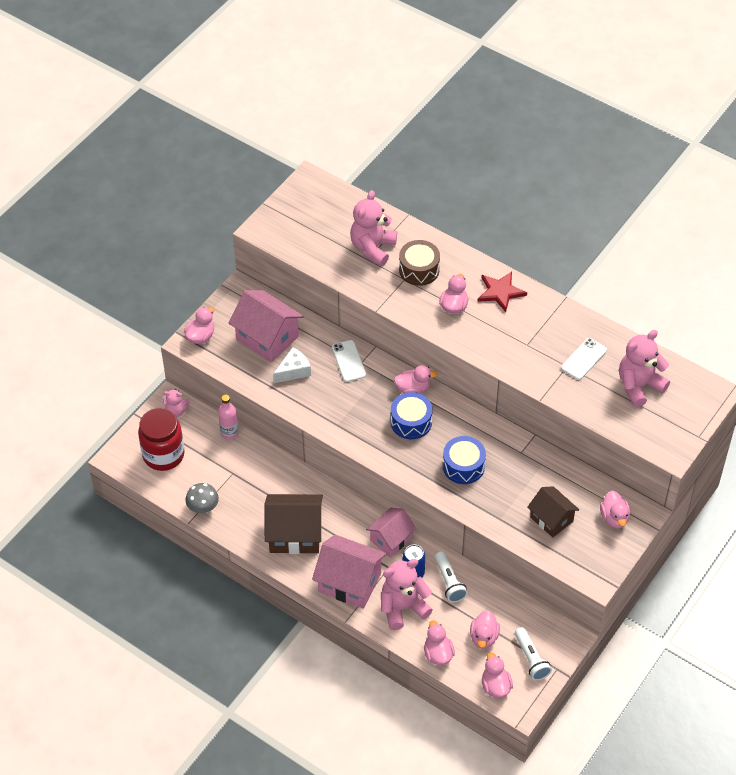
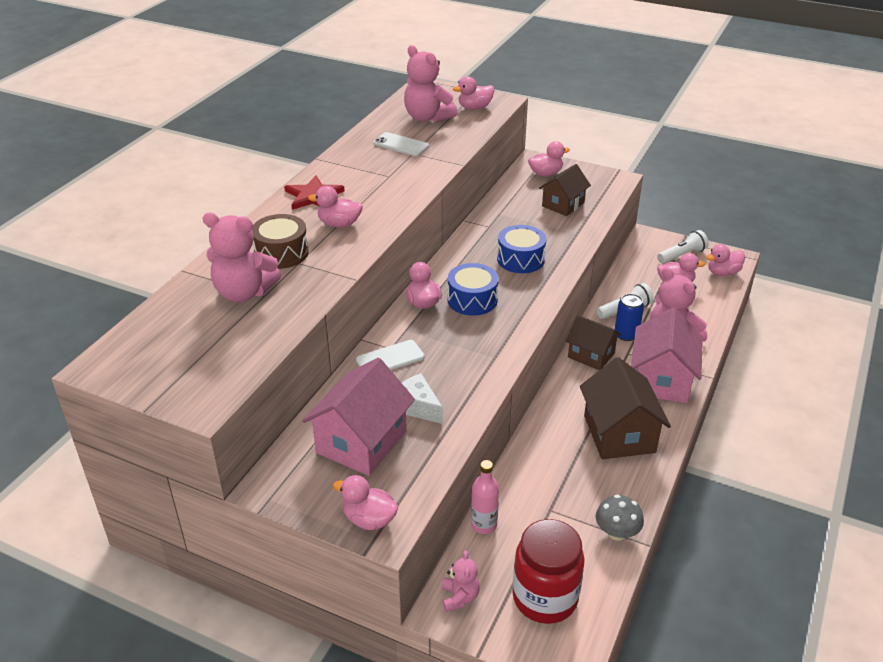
camera: 100 degrees left, 15 degrees down
(391, 539) = (591, 355): pink house -> brown house
(438, 654) = (711, 309): pink duck -> pink duck (474, 108)

